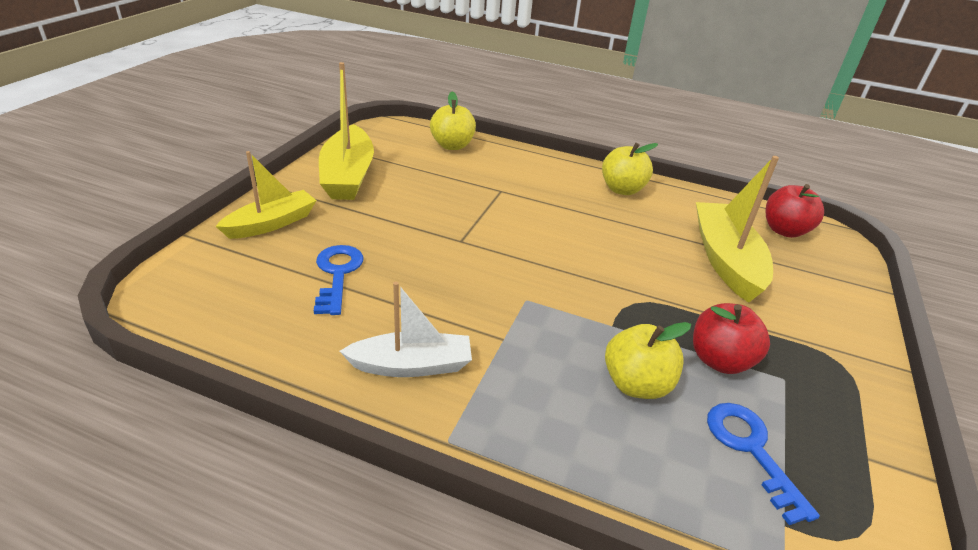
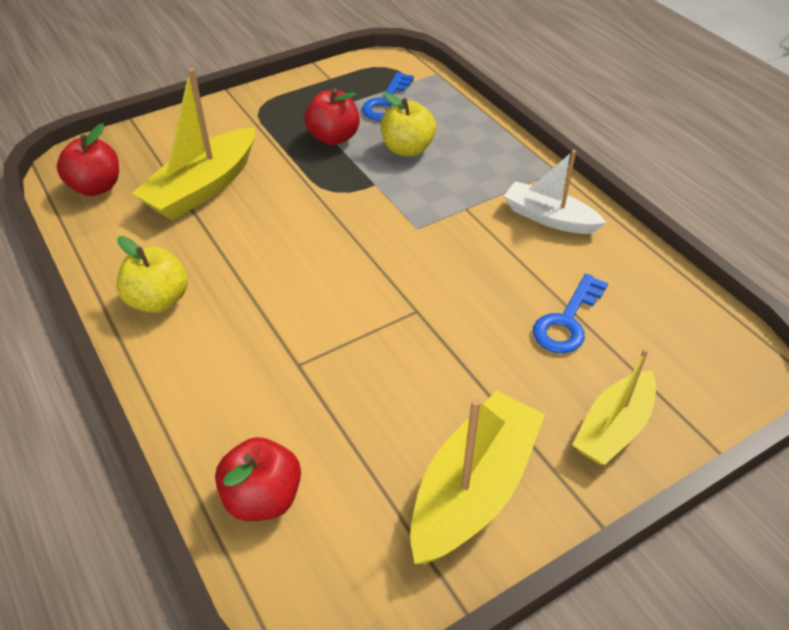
camera: 140 degrees left, 10 degrees up
(272, 223) = (613, 428): yellow boat -> yellow boat turned 45 degrees counterclockwise
(452, 145) = (263, 498): yellow apple -> red apple

